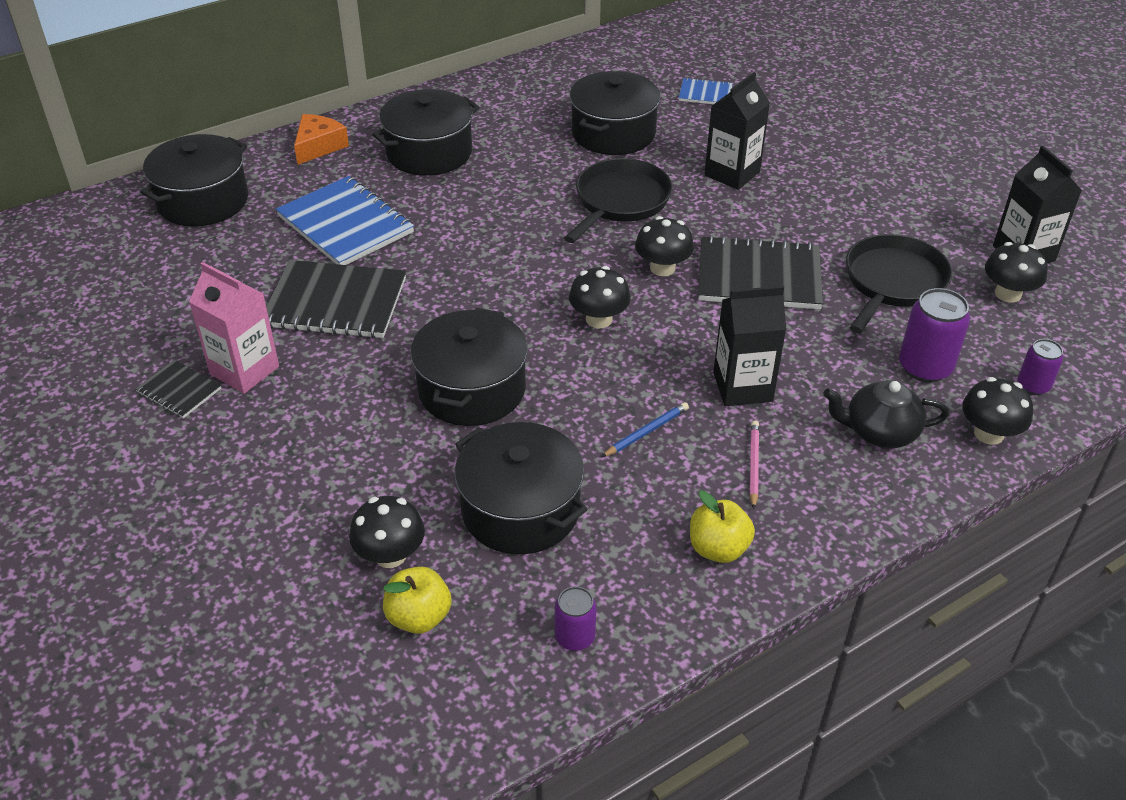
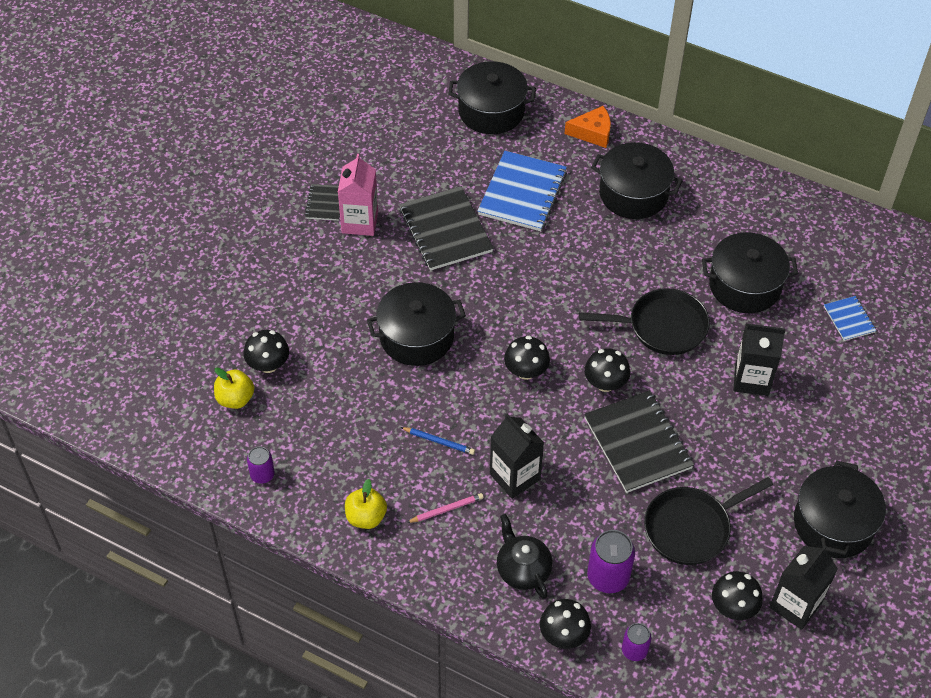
camera: 60 degrees right, 10 degrees up
(520, 509) = (336, 407): black pot -> black pot (833, 523)
(892, 283) = (691, 528): black pan -> black pan turned 150 degrees clockwise

